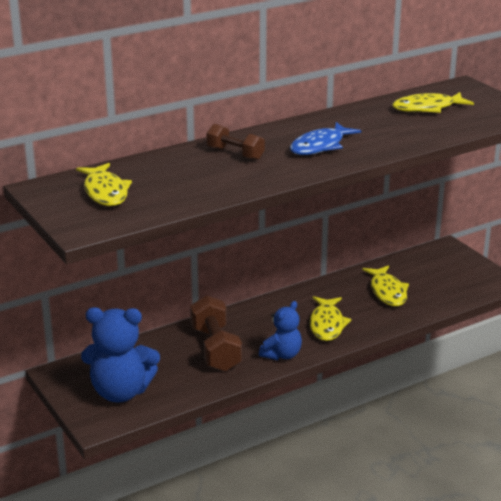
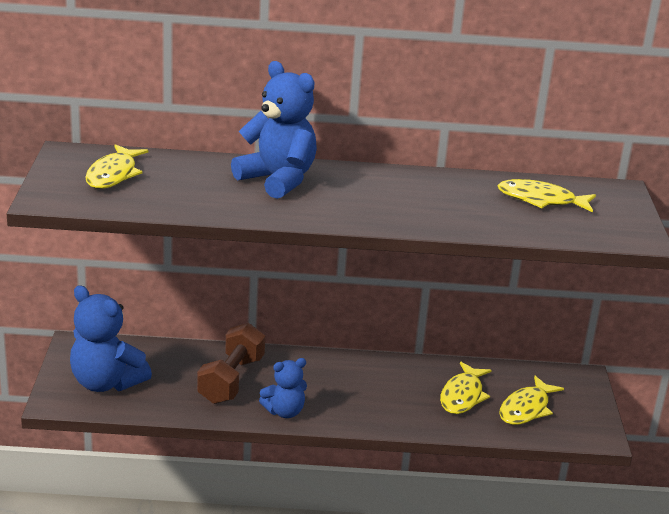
camera: 30 degrees right, 0 degrees up
(235, 154) = (278, 180): brown dumbbell -> blue teddy bear
(320, 146) = (368, 200): blue fish -> none
(327, 324) = (362, 402): yellow fish -> yellow fish (526, 409)

